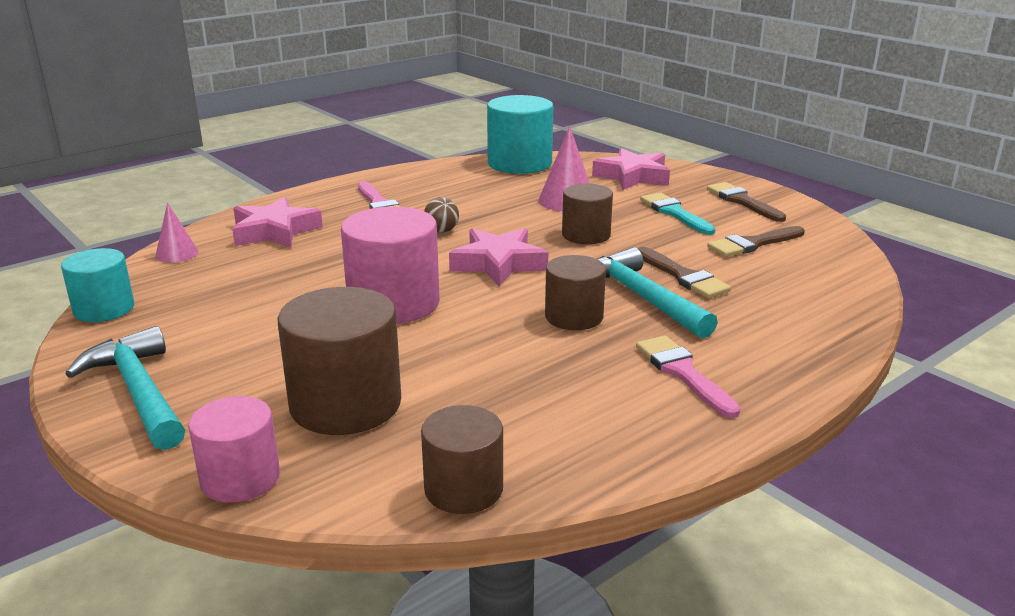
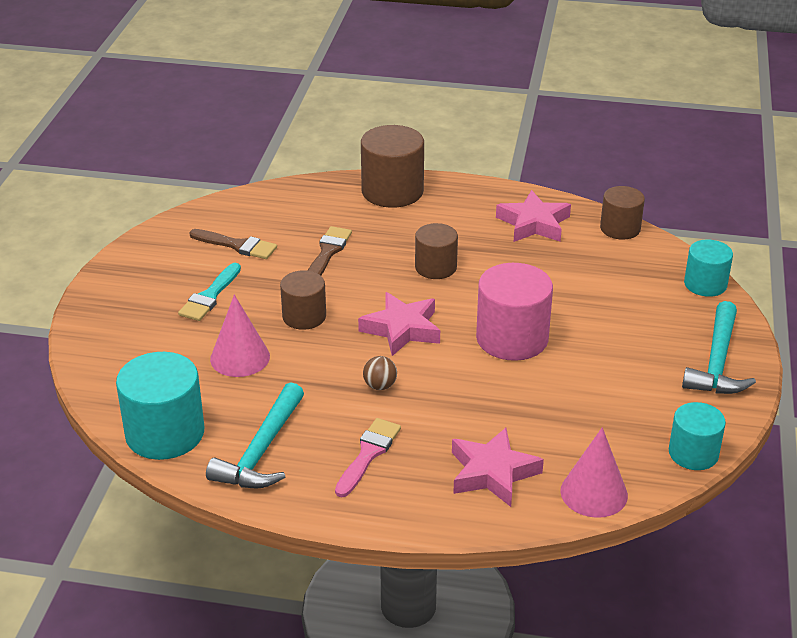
camera: 130 degrees left, 10 degrees up
(177, 254) = (594, 493): pink cone -> pink cone, size x1.60
(240, 478) = (705, 284): pink cylinder -> turquoise cylinder
(345, 404) = (621, 291): brown cylinder -> brown cylinder (392, 191)
(633, 176) = (135, 350): pink star -> pink star (533, 223)
(641, 298) = (379, 255): turquoise hammer -> turquoise hammer (261, 451)
(683, 373) = (449, 213): pink brush -> none
(742, 201) = (146, 276): brown brush -> none

